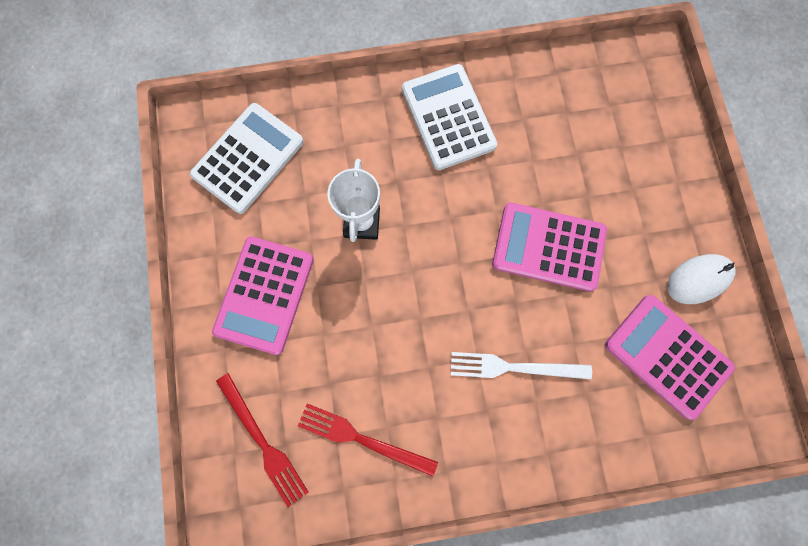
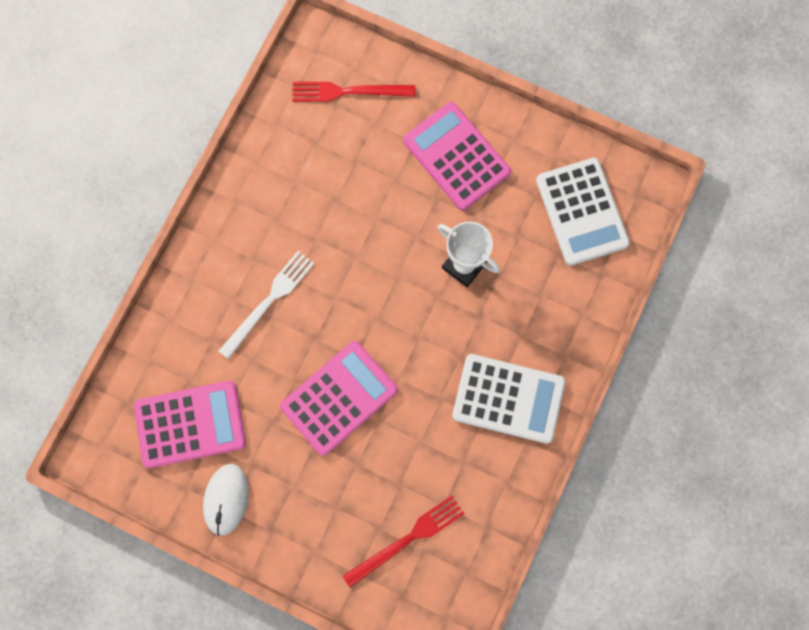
camera: 125 degrees right, 0 degrees up
(361, 438) = (300, 159): red fork -> red fork (408, 538)

